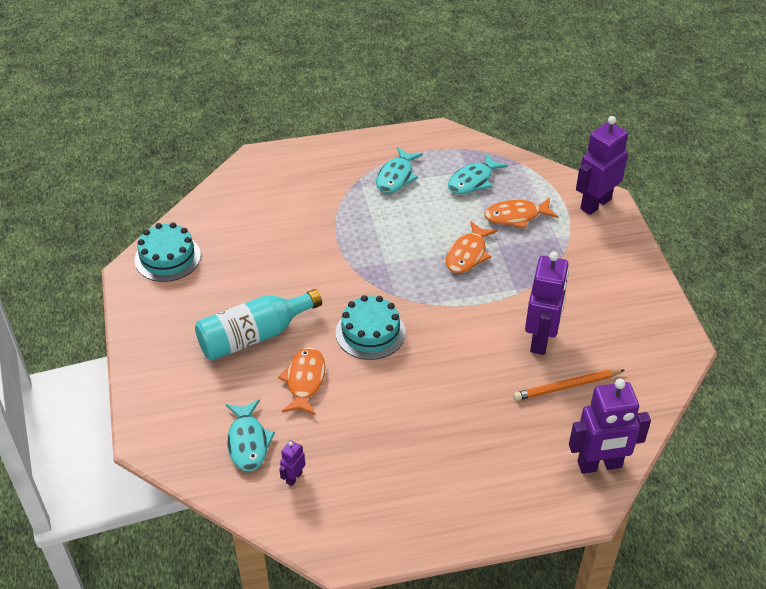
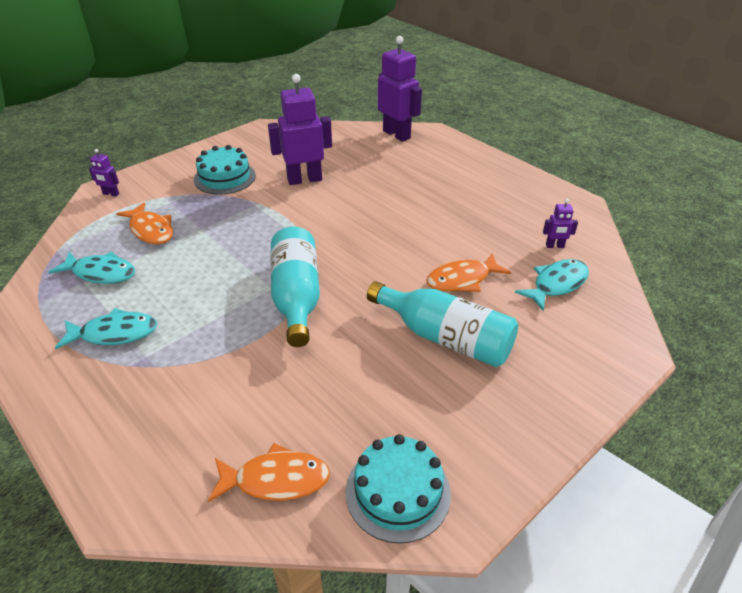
camera: 120 degrees left, 5 degrees down
(364, 273) = (296, 297): none -> turquoise bottle
(370, 332) = (371, 263): turquoise cake -> turquoise cake (225, 177)
(468, 254) = (225, 242): orange fish -> orange fish (276, 479)
(567, 386) = (342, 159): orange pencil -> none
(595, 204) = (111, 194): purple robot -> purple robot, size x0.45

